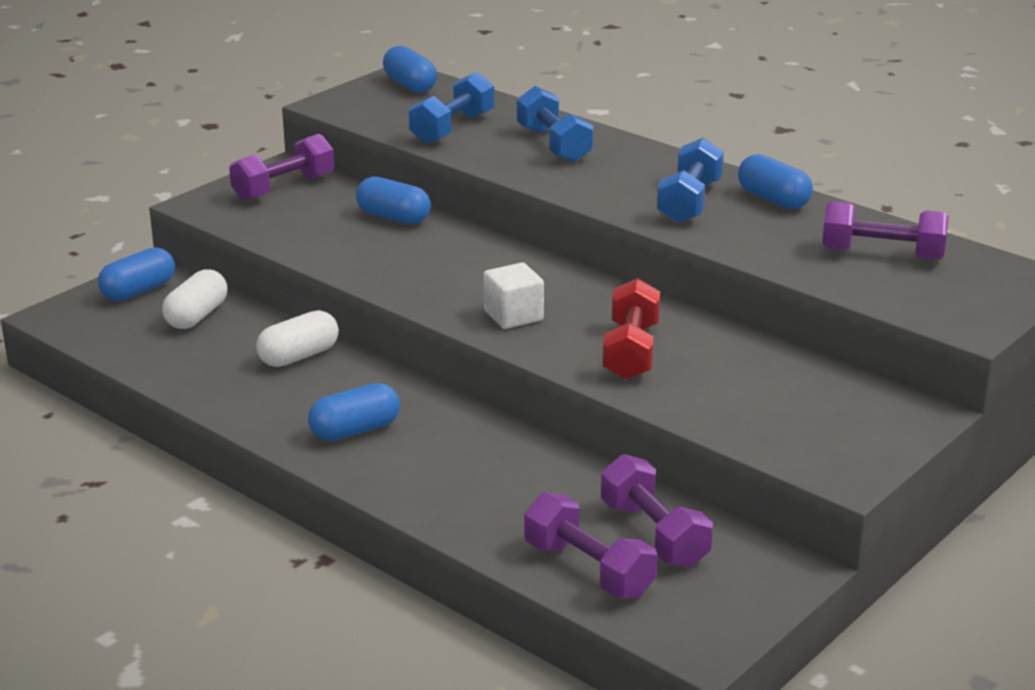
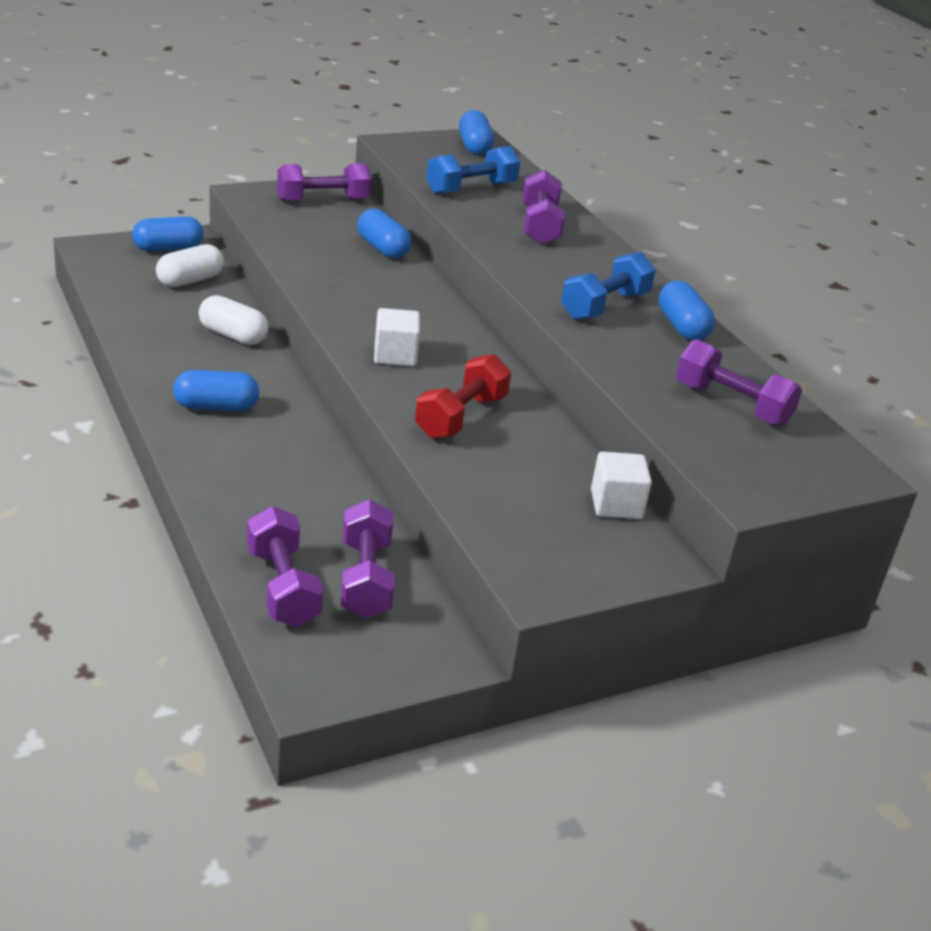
camera: 20 degrees right, 5 degrees up
(299, 356) = (233, 335): white capsule -> white capsule turned 45 degrees clockwise
(553, 145) = (539, 226): blue dumbbell -> purple dumbbell
(838, 381) = (616, 504): none -> white cube

